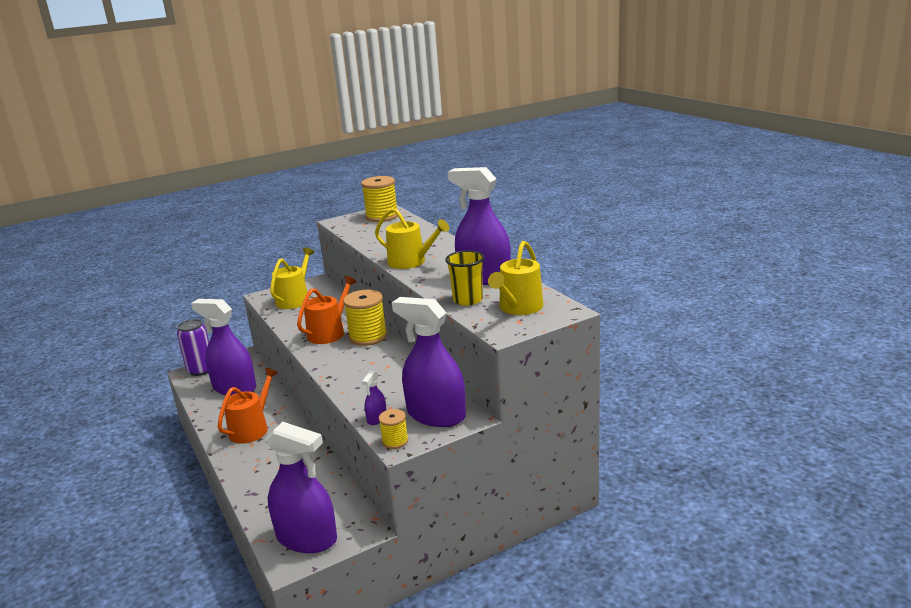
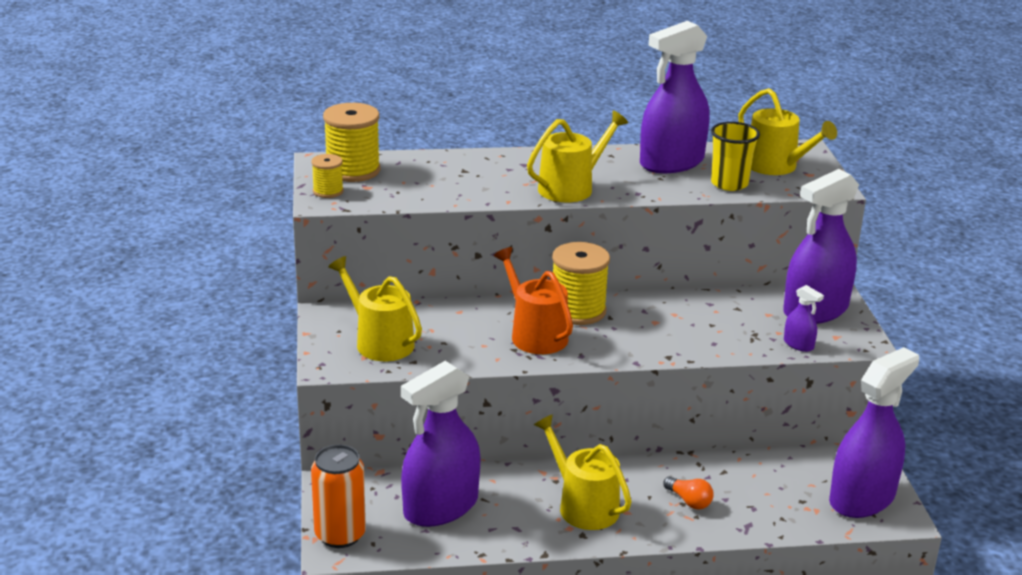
camera: 70 degrees left, 5 degrees up
(201, 370) = (340, 535): purple can -> orange can
(252, 429) = (583, 506): orange watering can -> yellow watering can
(272, 464) = (689, 501): none -> orange light bulb
(395, 441) = (855, 343): yellow spool -> yellow spool (328, 191)

